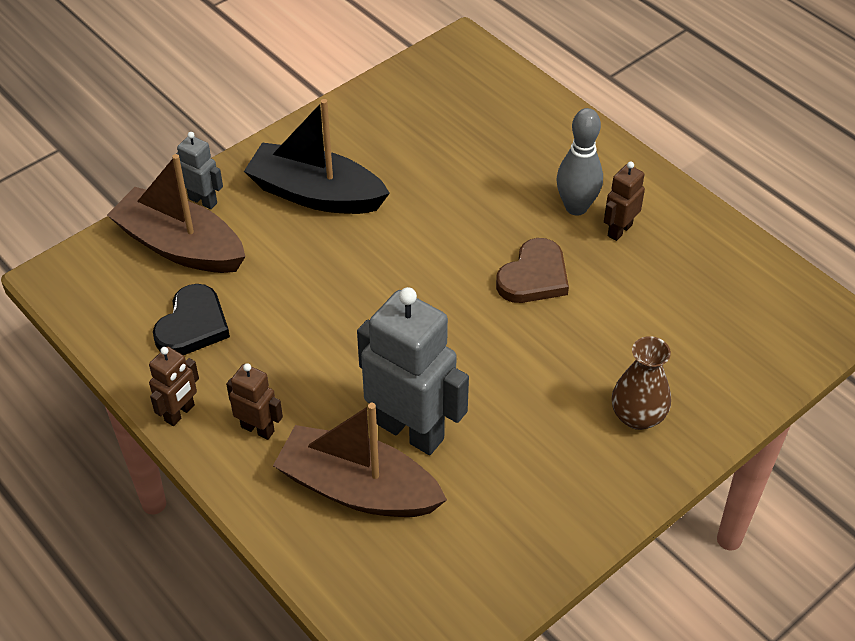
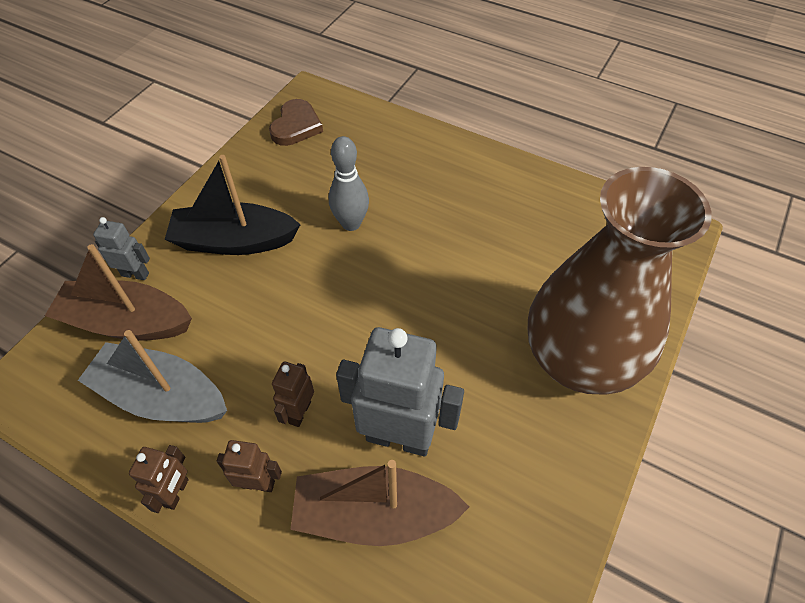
camera: 20 degrees left, 5 degrees up
(192, 325) = (161, 396): black heart -> grey boat
(534, 276) = (442, 262): brown heart -> brown heart (296, 126)
(576, 207) = (450, 195): grey bowling pin -> grey bowling pin (351, 223)
(619, 230) = (491, 205): brown robot -> brown robot (299, 412)
(637, 416) = (579, 359): brown vase -> brown vase, size x2.43

